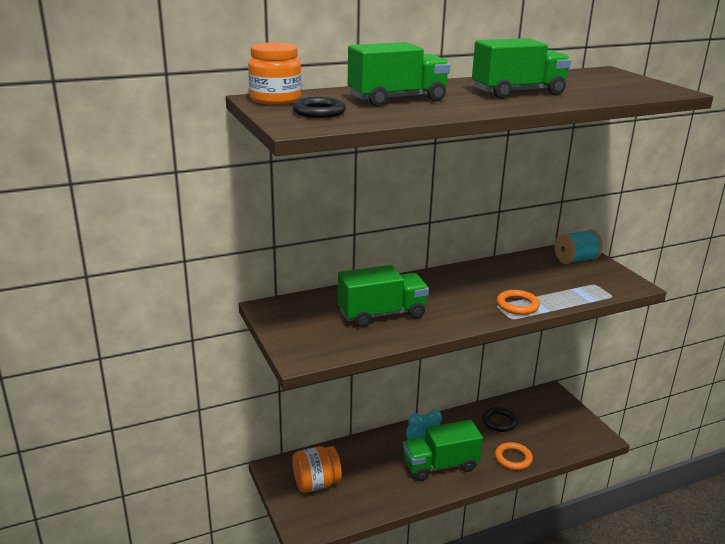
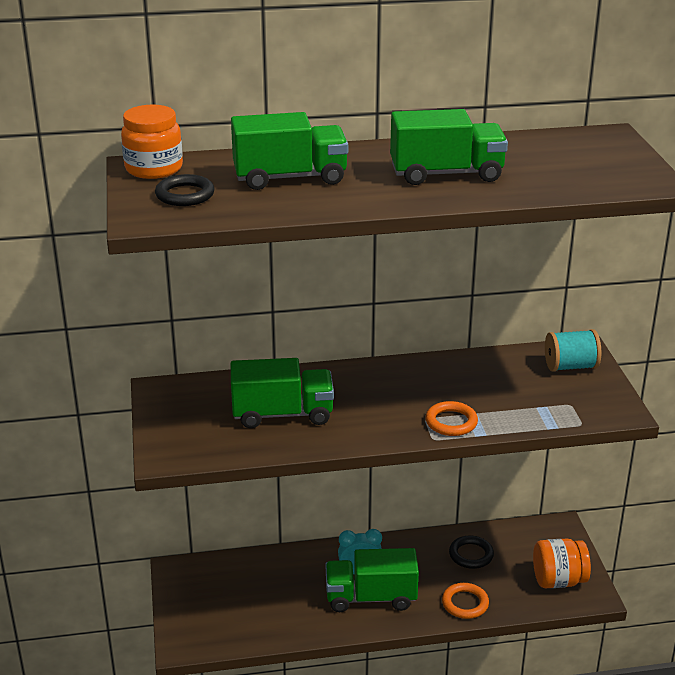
camera: 15 degrees right, 5 degrees up
(316, 483) = (216, 595): orange jar -> orange jar (558, 580)

